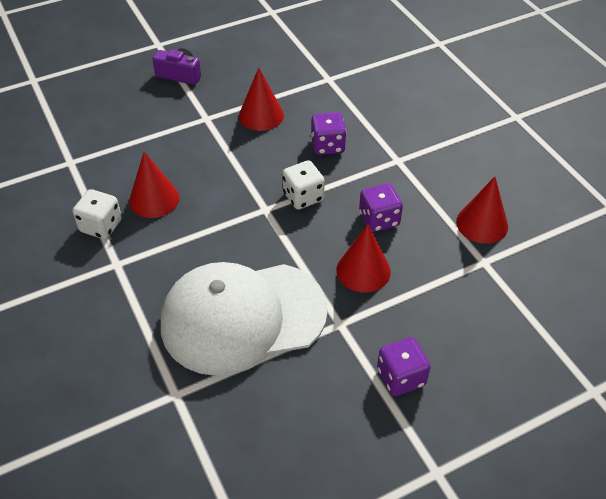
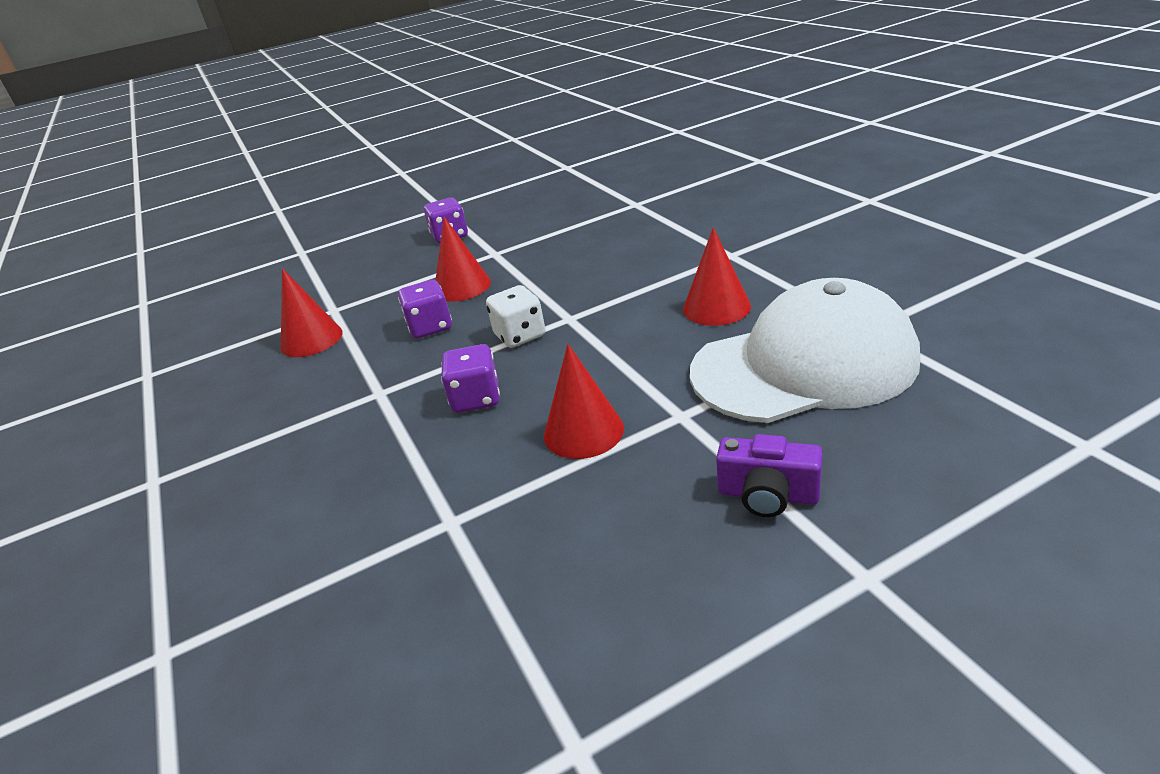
camera: 175 degrees left, 15 degrees down
(101, 226) = (769, 277): white dice -> none
(243, 317) = (585, 244): white cap -> white cap (804, 365)

